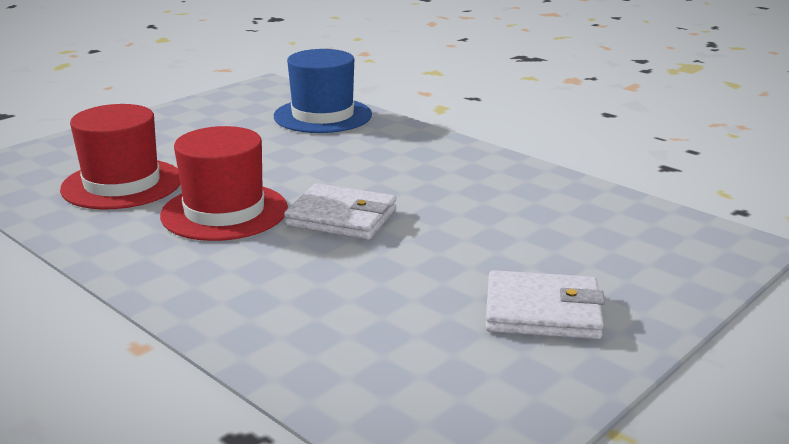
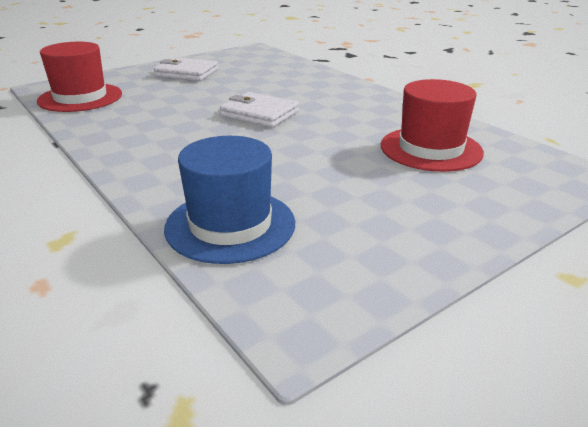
camera: 170 degrees left, 5 degrees up
(224, 212) = (340, 122): red hat -> red hat (80, 97)

